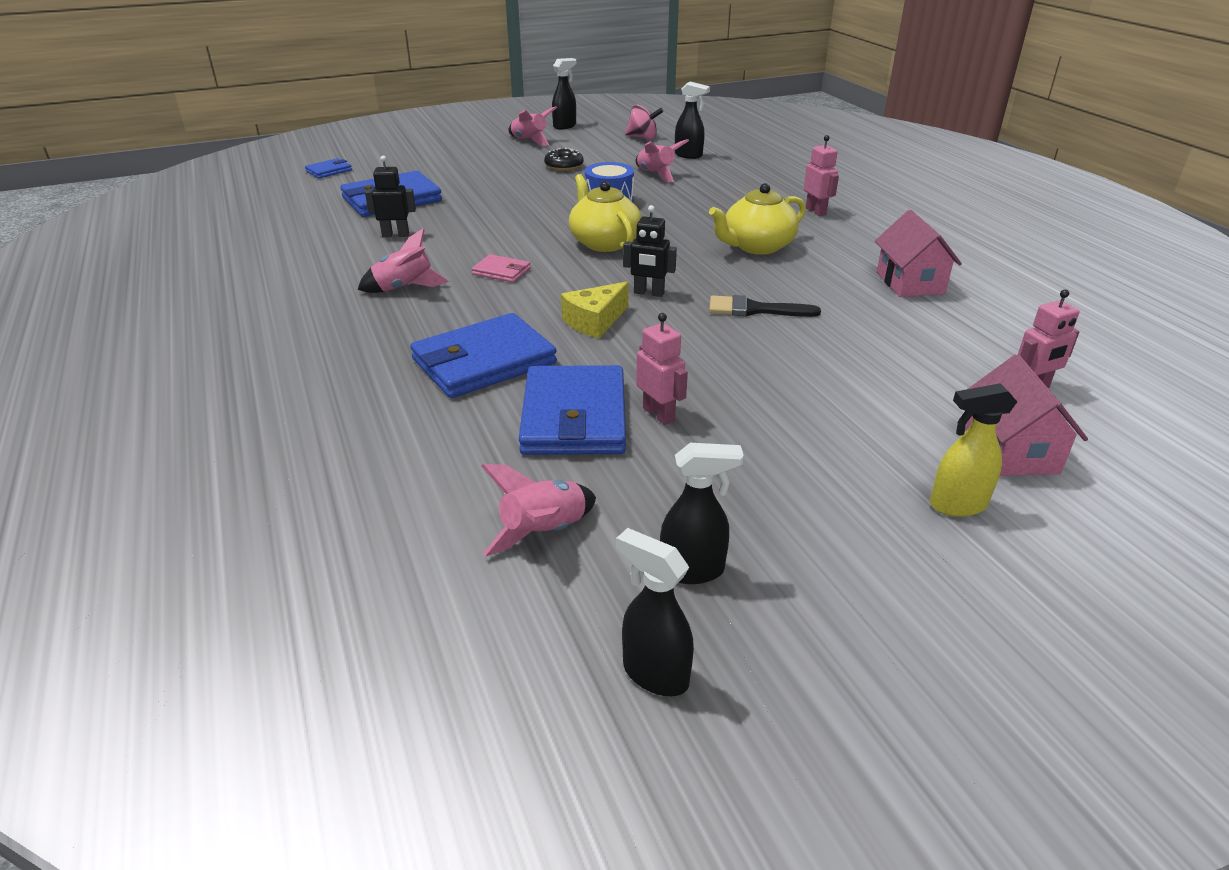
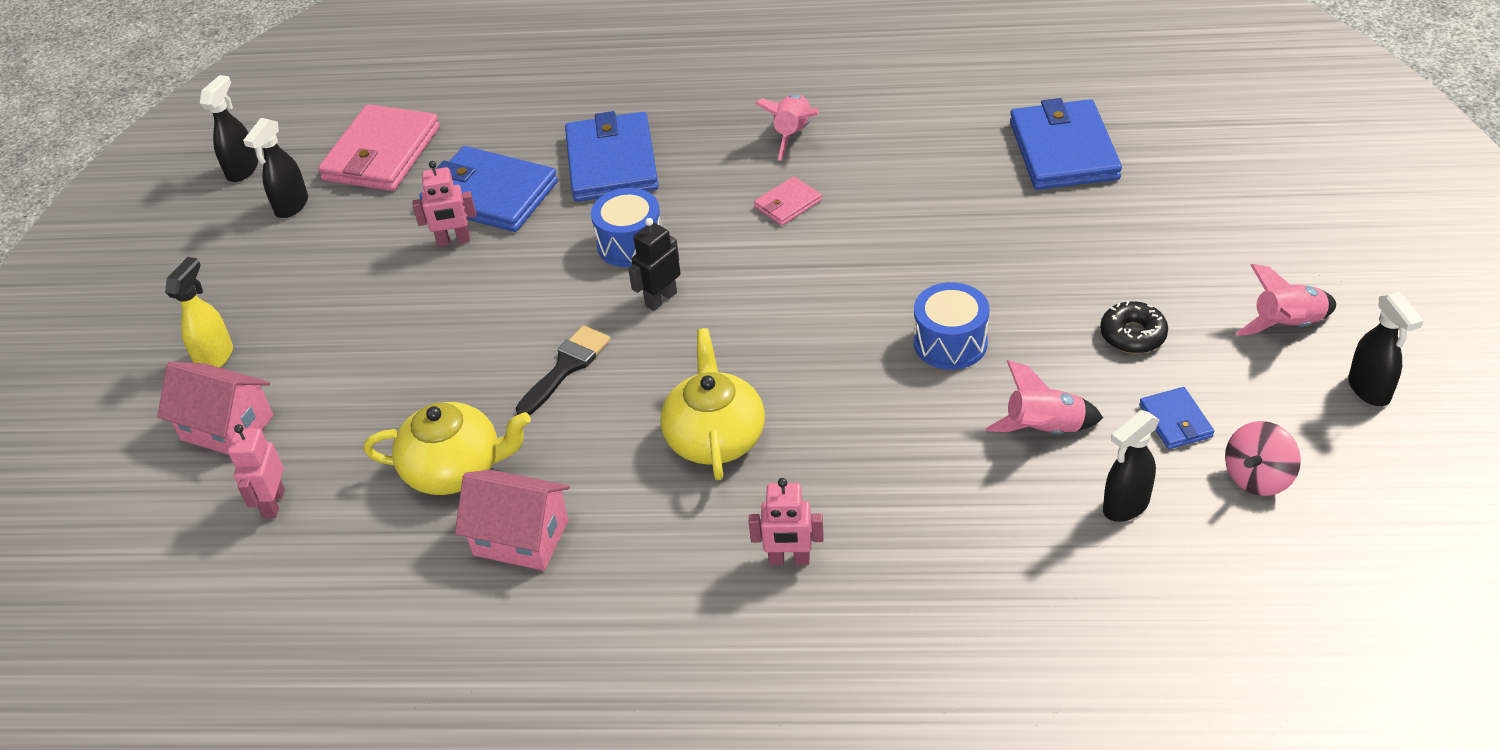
camera: 120 degrees right, 10 degrees up
(329, 171) = (1207, 108): blue wallet -> blue wallet (1175, 421)
(395, 235) = (939, 142): black robot -> none
(544, 532) = (382, 154): pink rocket -> pink wallet
(595, 321) = (630, 244): yellow cheese -> blue drum
(604, 242) = (815, 301): yellow teapot -> yellow teapot (455, 469)
(654, 674) = (243, 170): black spray bottle -> black spray bottle turned 45 degrees counterclockwise

